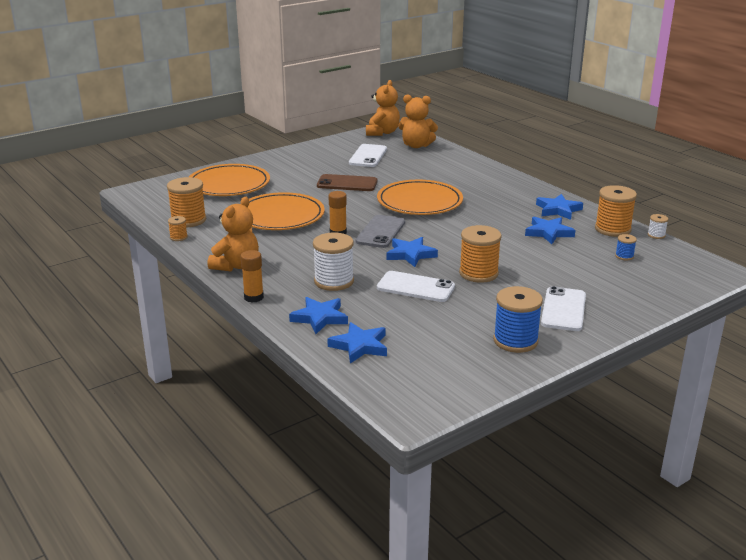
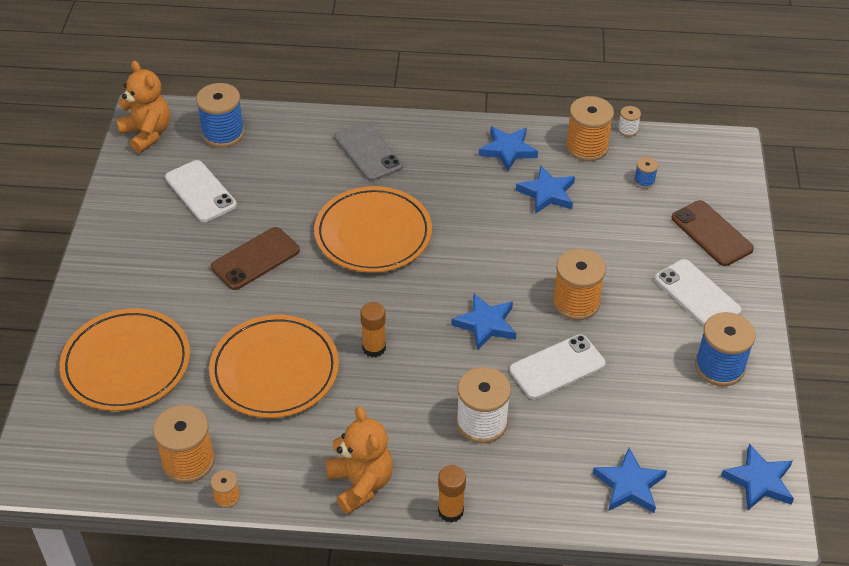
camera: 50 degrees left, 20 degrees up
(320, 318) = (547, 482): blue star -> blue star (759, 481)
(380, 232) = (410, 312): grey phone -> grey phone (368, 152)
(416, 145) = (223, 133): orange teddy bear -> blue spool
(628, 294) = (711, 233): none -> brown phone

